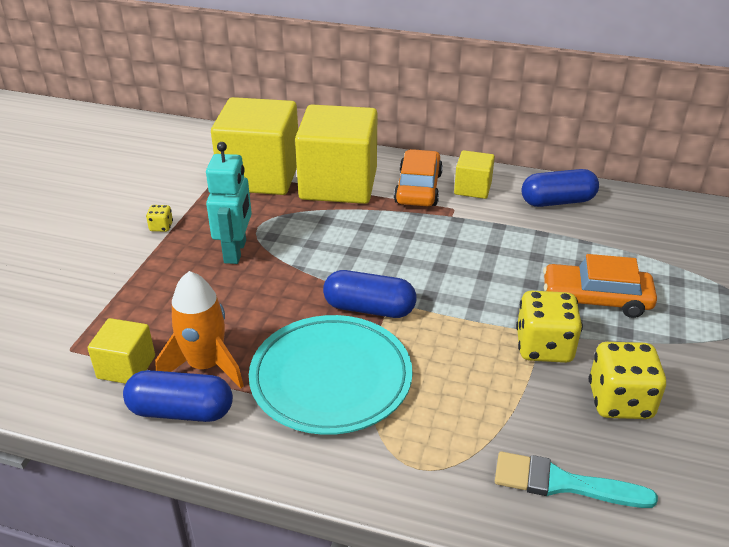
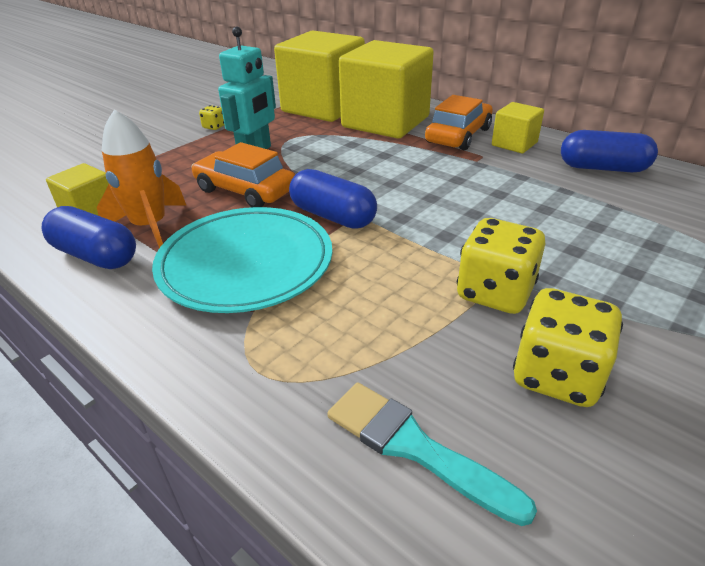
camera: 25 degrees right, 0 degrees up
(595, 299) = (592, 261): orange car -> orange car (245, 190)

